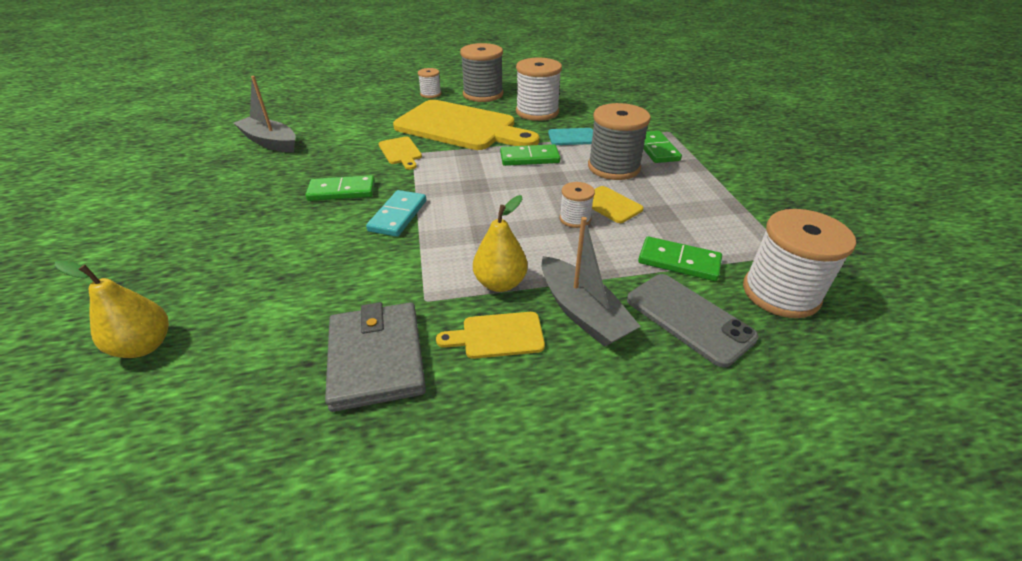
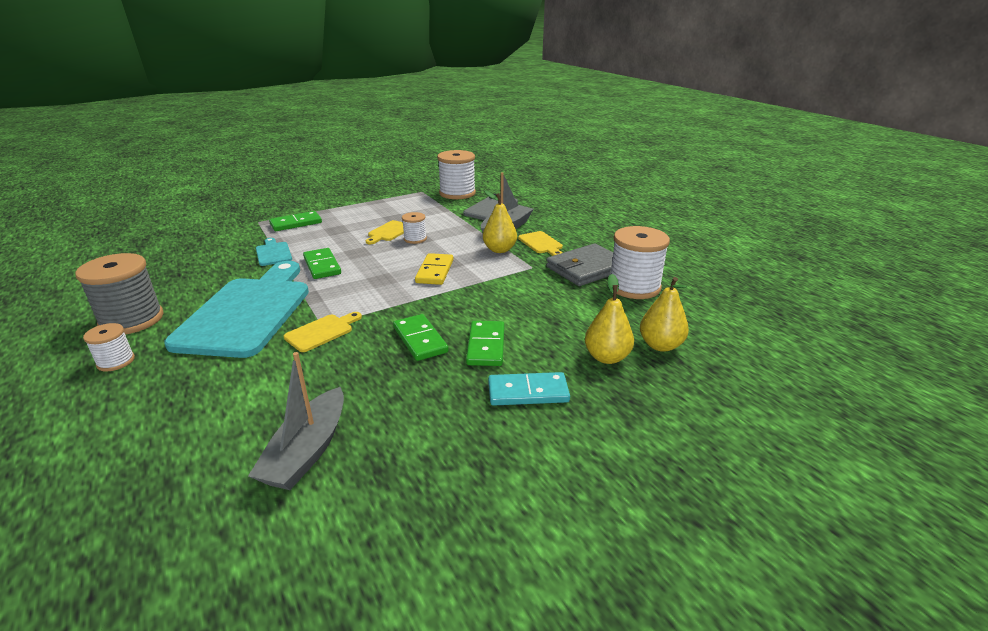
camera: 110 degrees left, 10 degrees down
(185, 291) = (607, 357): none -> yellow pear
(398, 216) = (446, 300): turquoise domino -> turquoise domino (528, 392)
(460, 127) = (248, 312): yellow cutting board -> turquoise cutting board
(469, 219) = (435, 271): none -> yellow domino
(537, 112) = (204, 278): white spool -> white spool (634, 287)
(613, 167) = (332, 234): grey spool -> none
(679, 261) = (445, 211): green domino -> green domino (486, 346)

